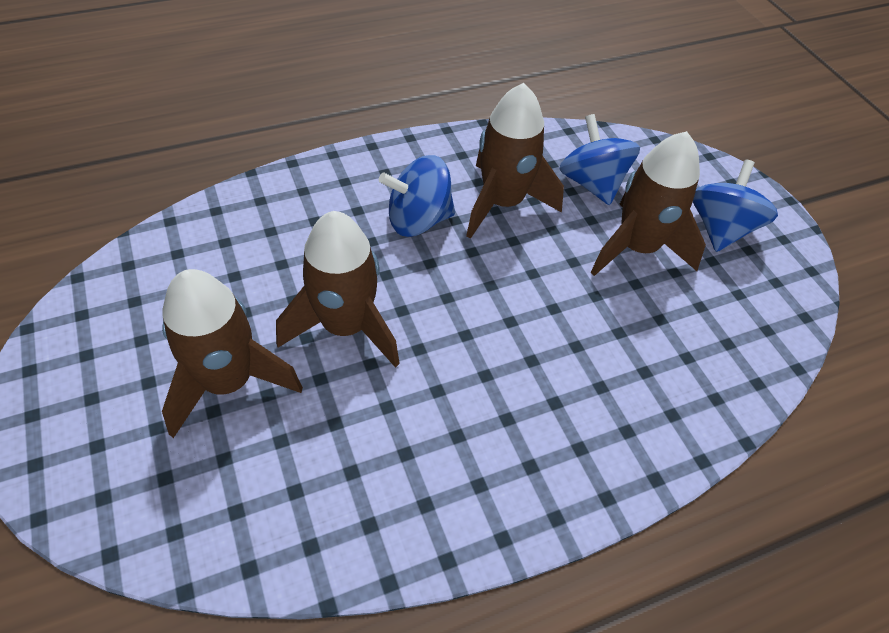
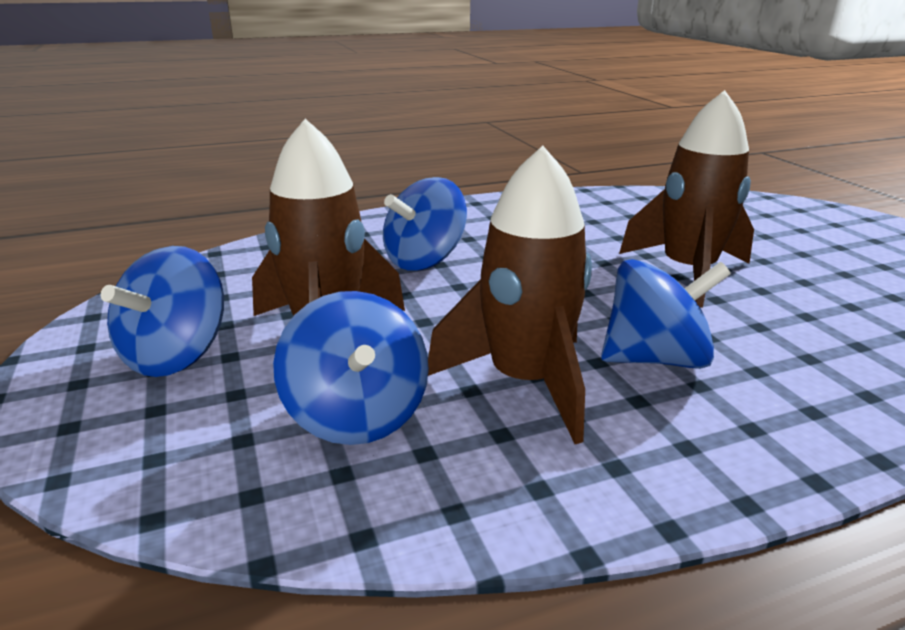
camera: 175 degrees left, 25 degrees down
(228, 382) = (769, 245): brown rocket -> none
(592, 350) = (424, 260): none -> blue spinning top

